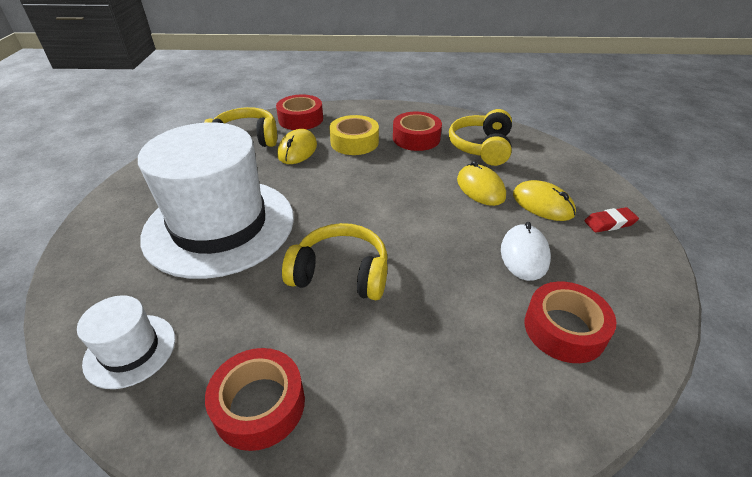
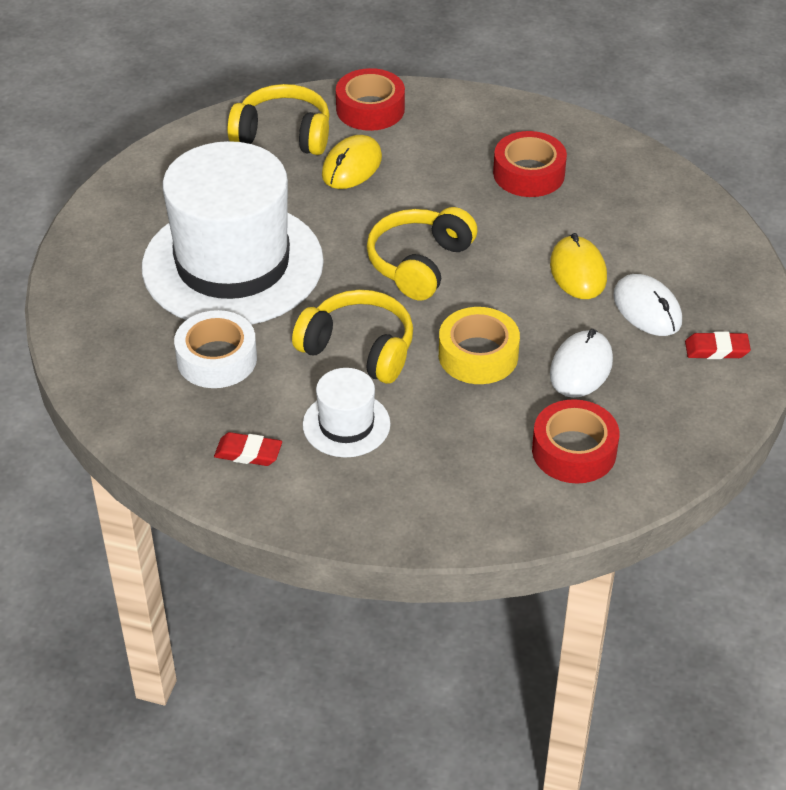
camera: 15 degrees right, 5 degrees up
(130, 350) = (133, 383): white hat -> white hat (346, 424)
(214, 308) = (217, 359): none -> white tape
(259, 405) = (248, 453): red tape -> red eraser
(354, 142) = (436, 166): yellow tape -> yellow tape (478, 355)
(482, 147) = (617, 207): yellow headphones -> yellow headphones (419, 263)
(542, 204) = (647, 309): yellow mouse -> white mouse

